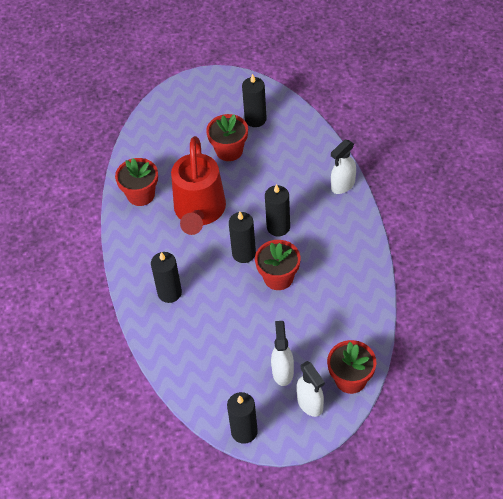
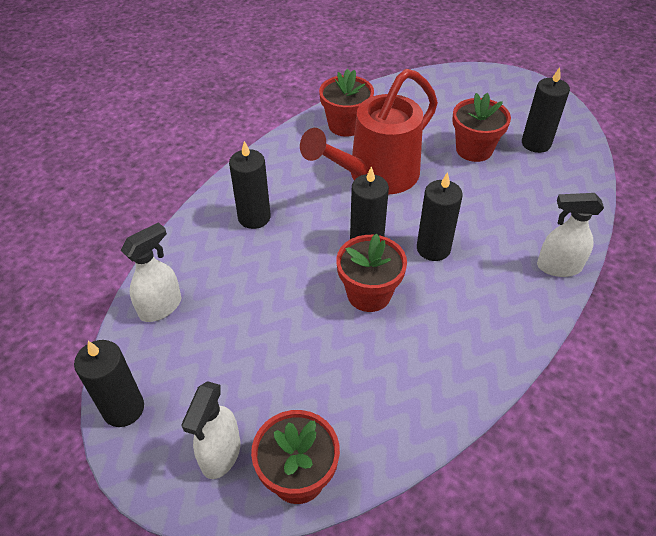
camera: 45 degrees right, 5 degrees down
(282, 372) = (243, 389): white spray bottle -> white spray bottle (161, 307)

